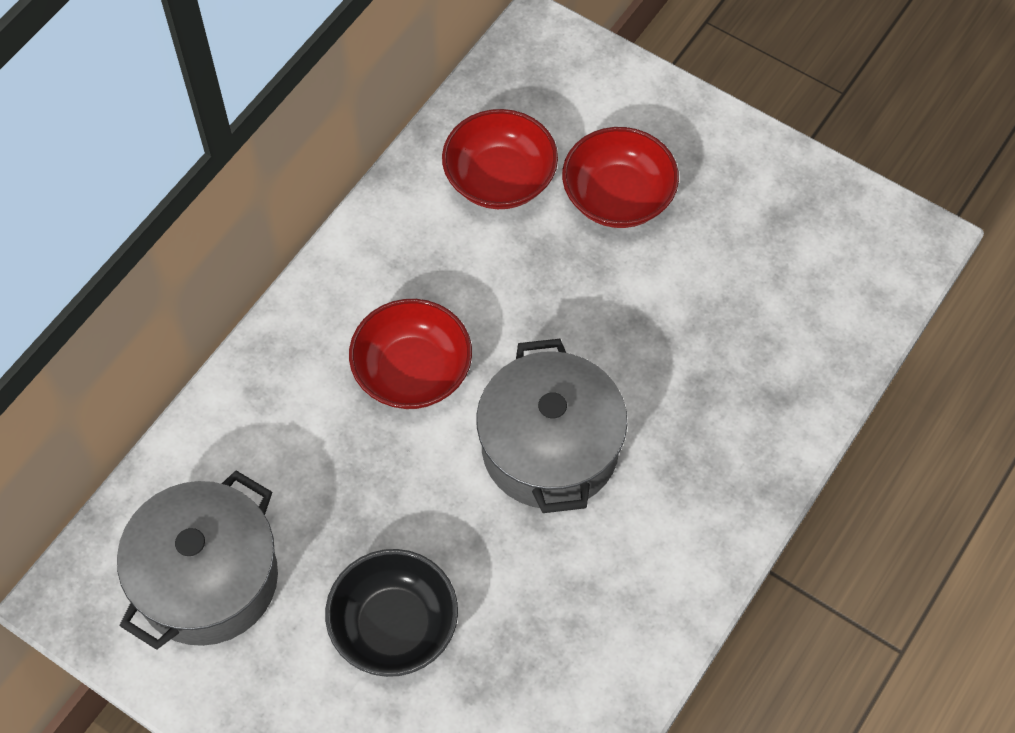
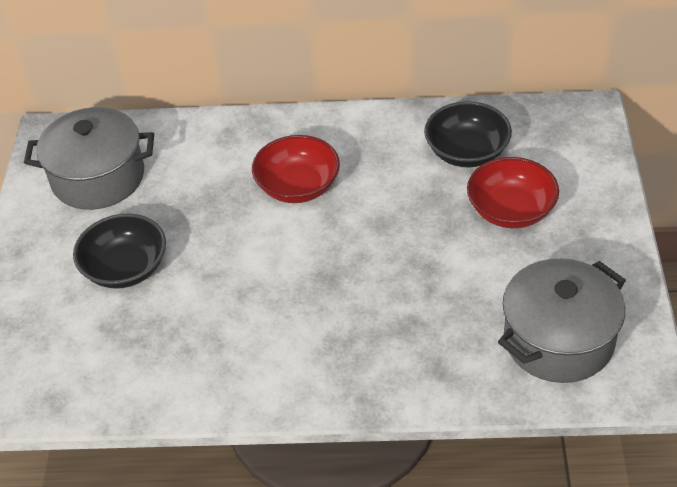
camera: 60 degrees right, 15 degrees down
(500, 179) = (467, 152): red bowl -> black bowl
(550, 448) = (300, 274): grey pot -> grey pot (558, 340)

